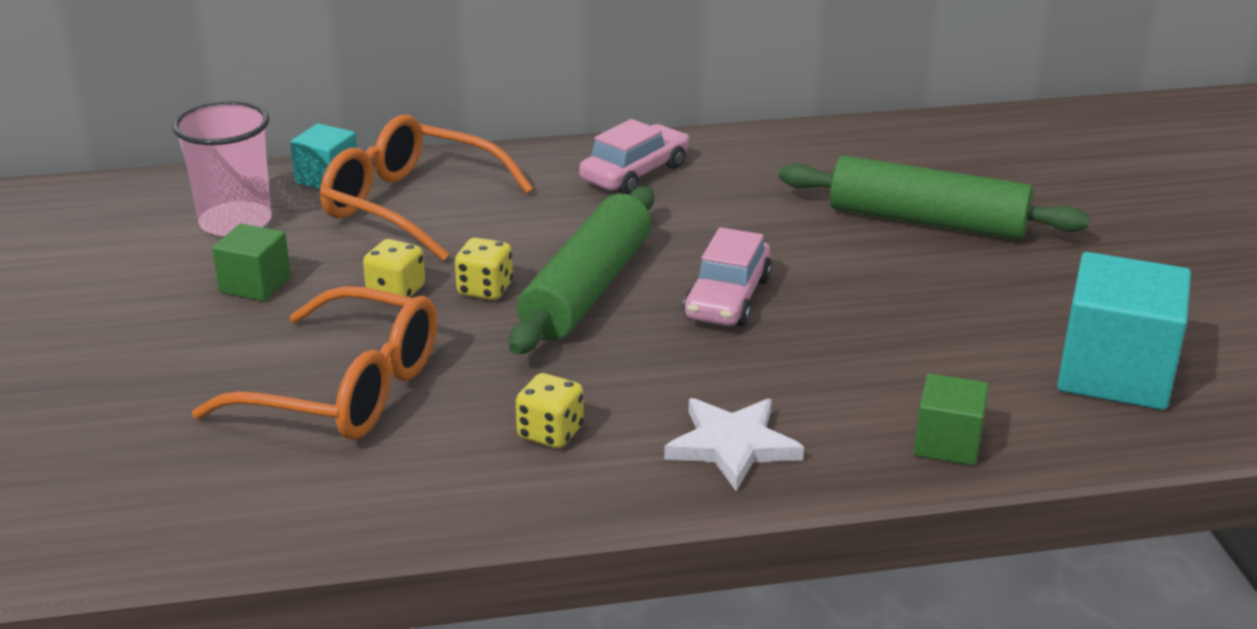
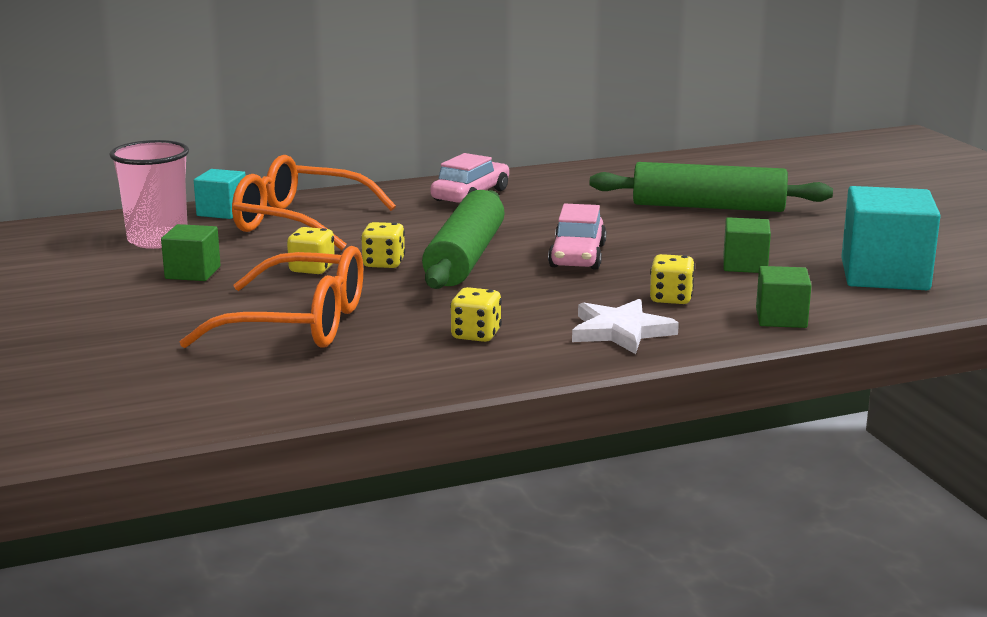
camera: 10 degrees left, 10 degrees down
(818, 391) = (671, 298): none -> yellow dice
(936, 336) = (745, 265): none -> green cube

